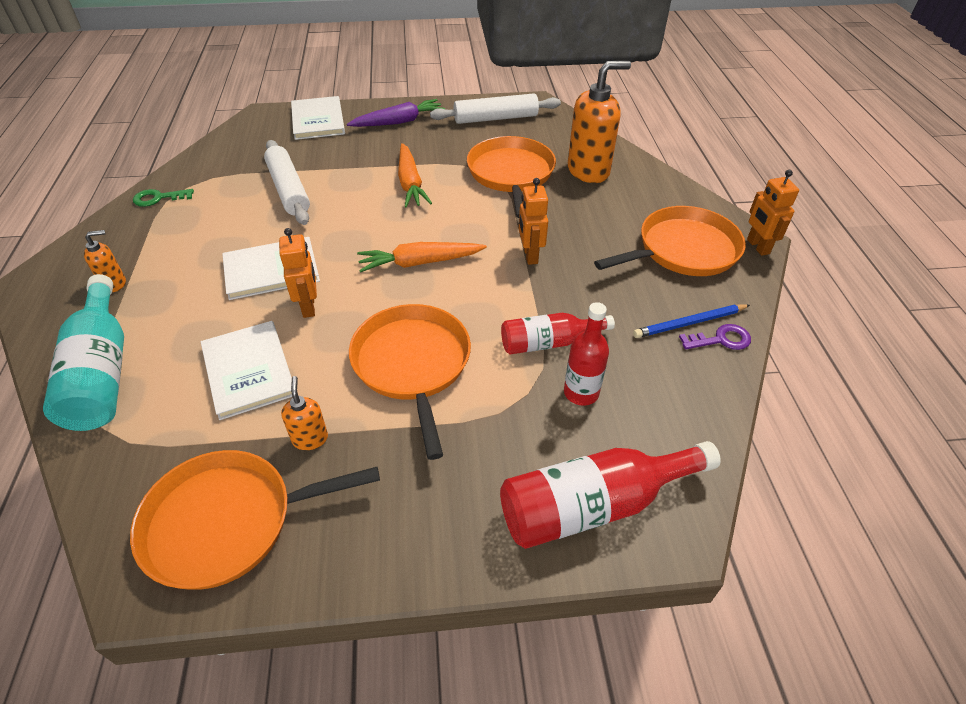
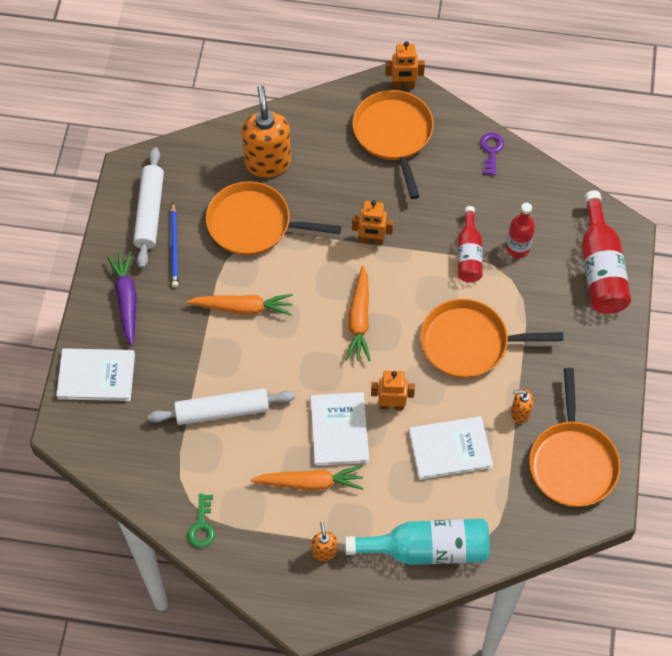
camera: 75 degrees left, 15 degrees up
(203, 260) = (310, 483): none -> orange carrot
(689, 323) = (471, 162): blue pencil -> blue pencil (174, 247)

